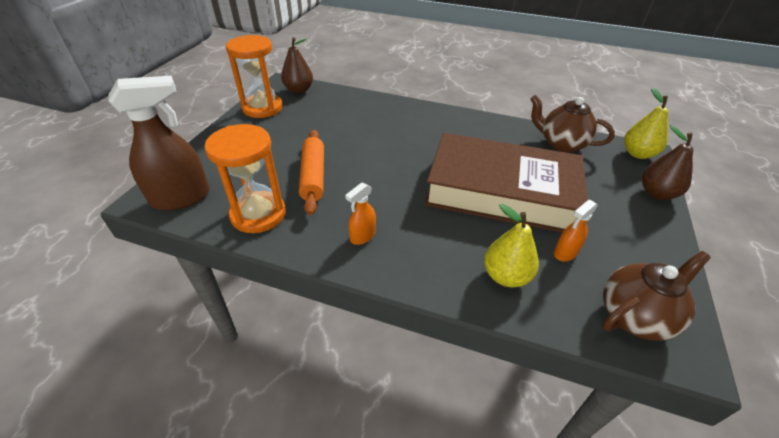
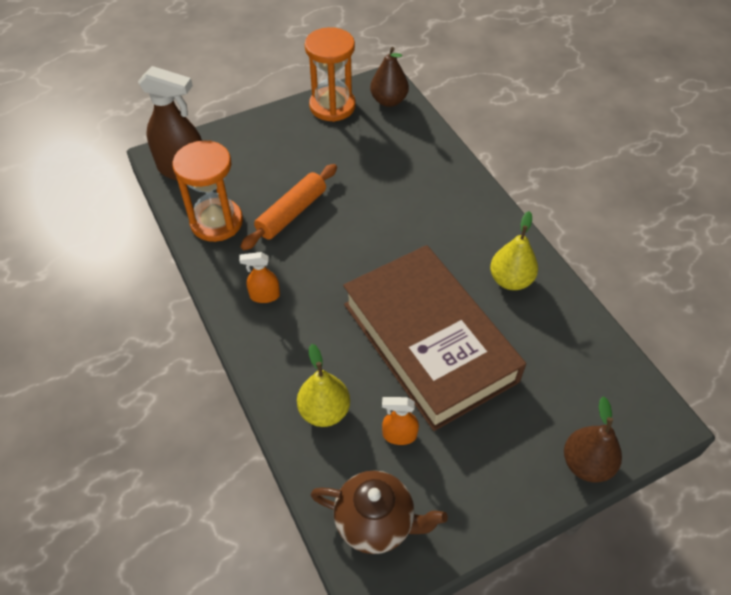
camera: 45 degrees right, 10 degrees up
(561, 144) = (573, 340): brown teapot -> none
(637, 154) = (647, 414): yellow pear -> yellow pear (510, 280)

